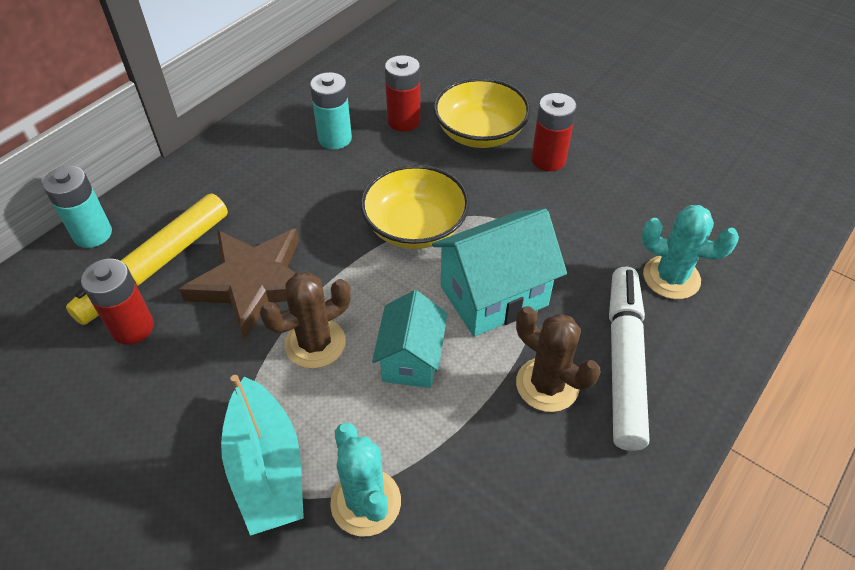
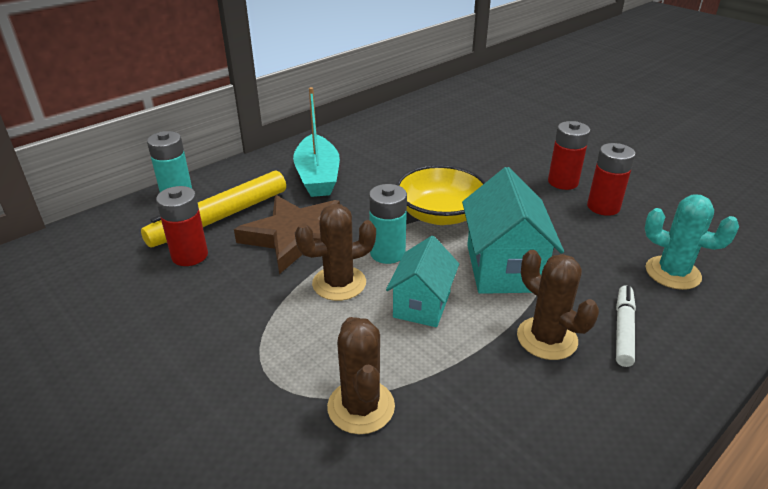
camera: 10 degrees right, 15 degrees down
(267, 468) = (276, 368): turquoise boat -> turquoise boat (317, 176)
(335, 138) = (383, 153): turquoise battery -> turquoise battery (387, 253)
(366, 502) = (361, 407): turquoise cactus -> brown cactus
(404, 121) = (442, 148): red battery -> red battery (603, 207)
(480, 133) = (505, 160): yellow bowl -> none
(494, 295) = (503, 268): turquoise house -> turquoise house turned 75 degrees counterclockwise
(624, 362) = (623, 330): white marker -> white marker, size x0.55

